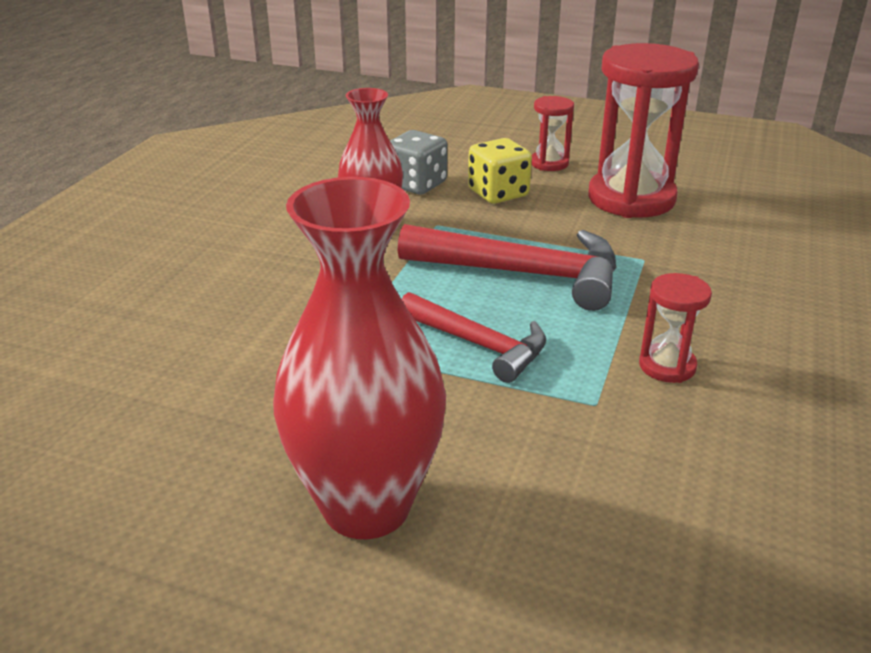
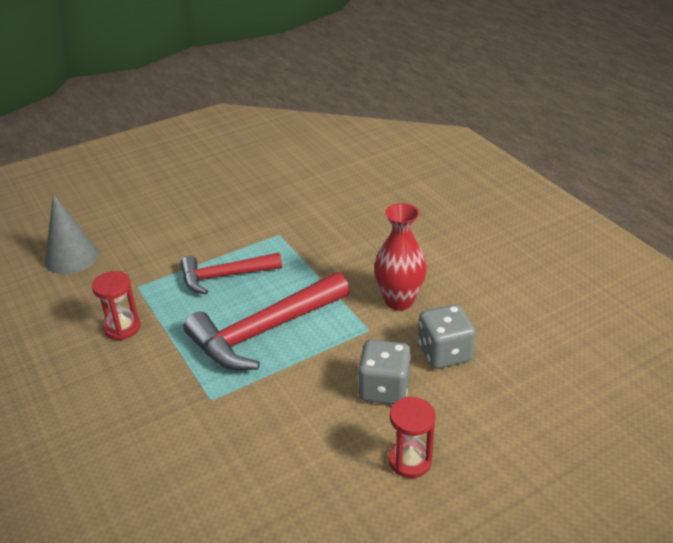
camera: 130 degrees right, 5 degrees up
(366, 506) = (176, 202): red vase -> none
(498, 193) = (384, 389): yellow dice -> grey dice
(631, 199) = (291, 464): red hourglass -> none
(646, 523) = (71, 257): none -> grey cone

